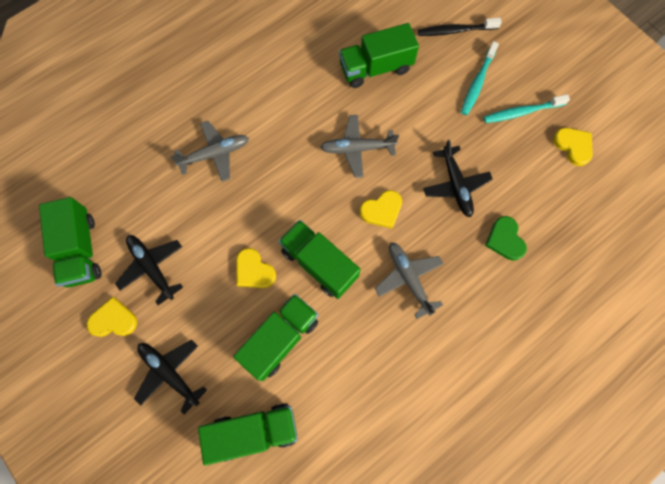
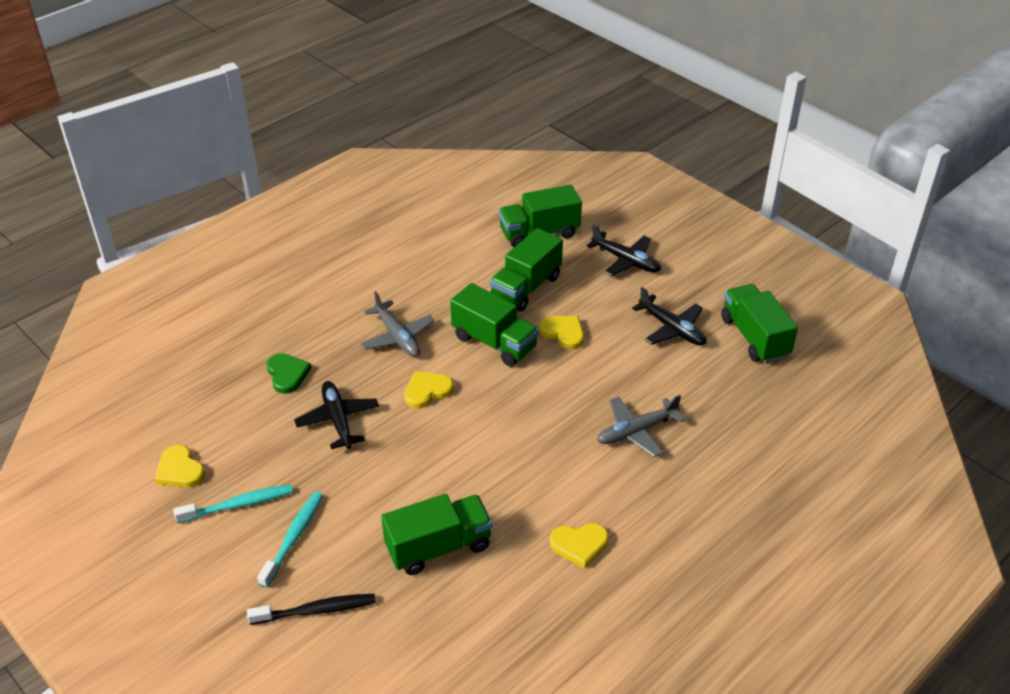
camera: 175 degrees right, 30 degrees down
(113, 320) = (694, 290): yellow heart -> yellow heart (579, 545)
(357, 148) = (459, 449): grey plane -> none

